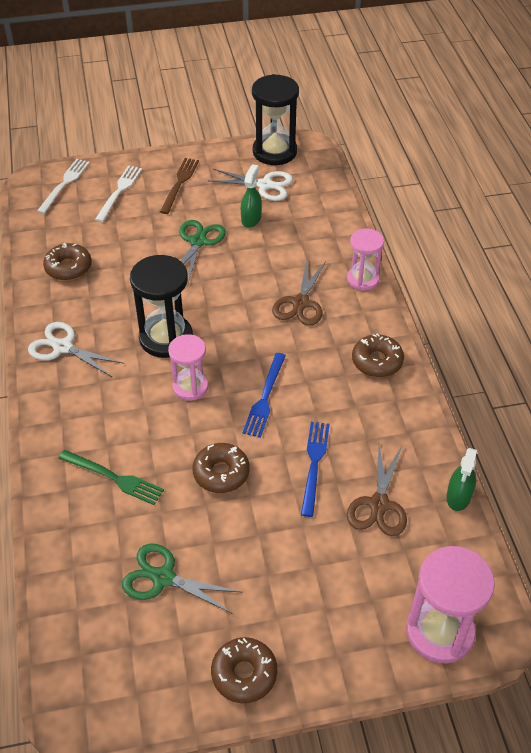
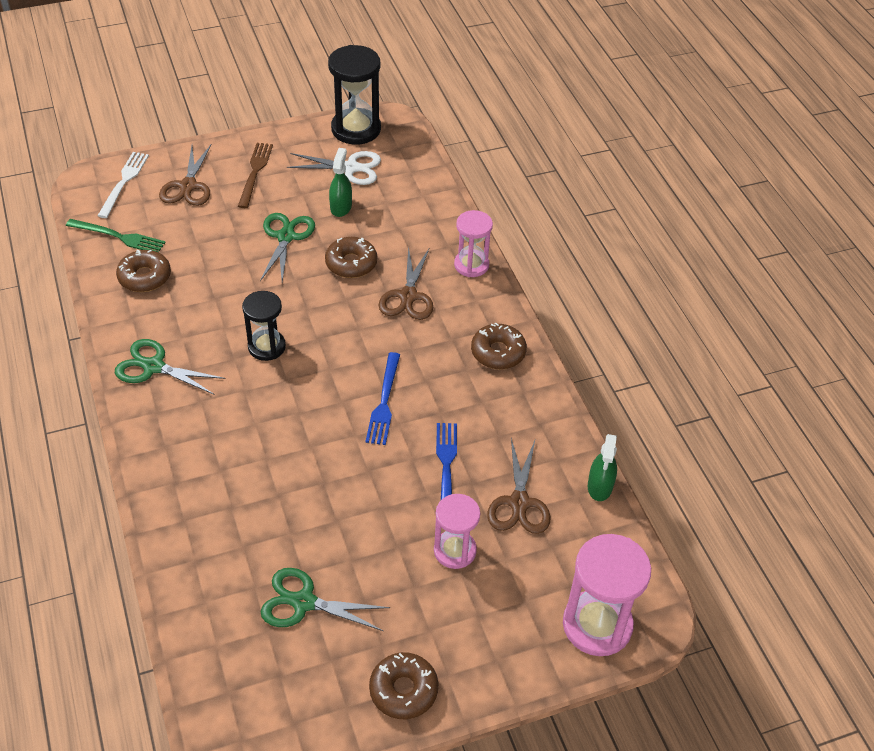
camera: 10 degrees left, 0 degrees up
(63, 347) = (153, 367): white scissors -> green scissors
(114, 478) = (234, 503): green fork -> green fork (119, 237)
(119, 191) = (188, 186): white fork -> brown scissors
(166, 338) = (266, 347): black hourglass -> black hourglass, size x0.64
(190, 387) = (302, 397): pink hourglass -> pink hourglass (455, 550)
(221, 473) = (349, 486): brown donut -> brown donut (351, 263)

